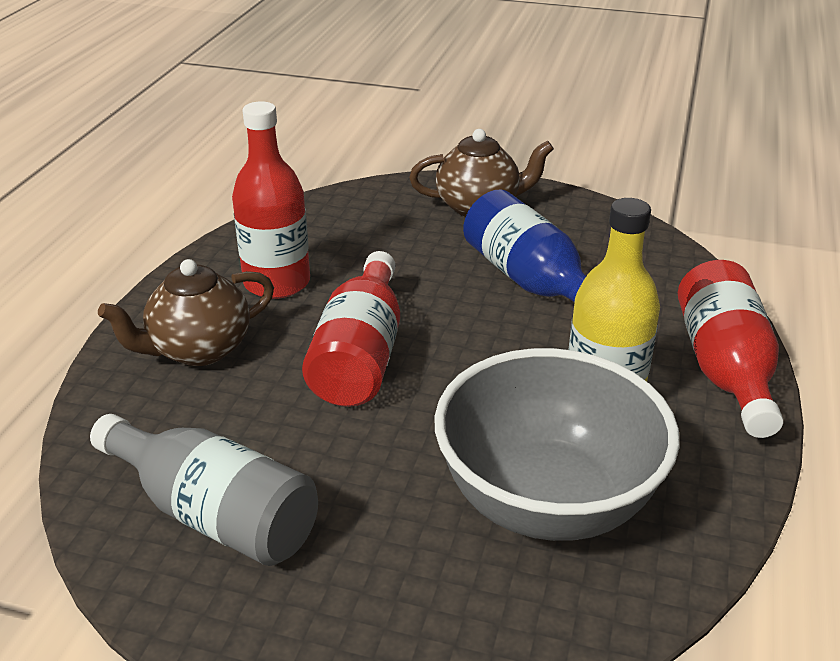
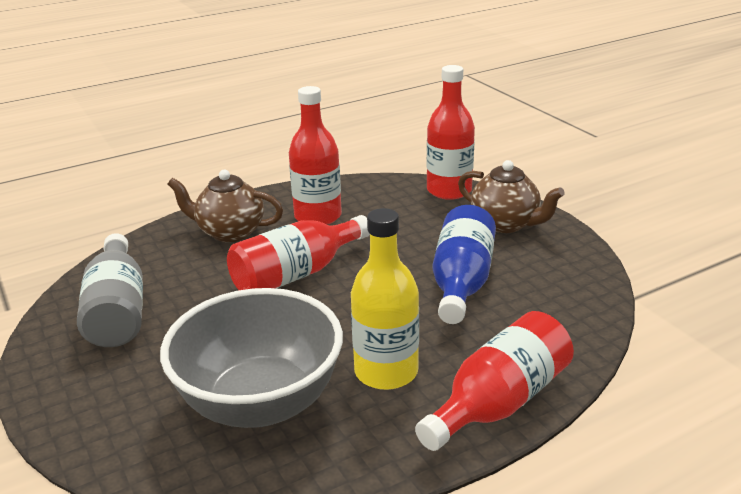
camera: 45 degrees right, 5 degrees down
(372, 195) = (449, 190): none -> red bottle

